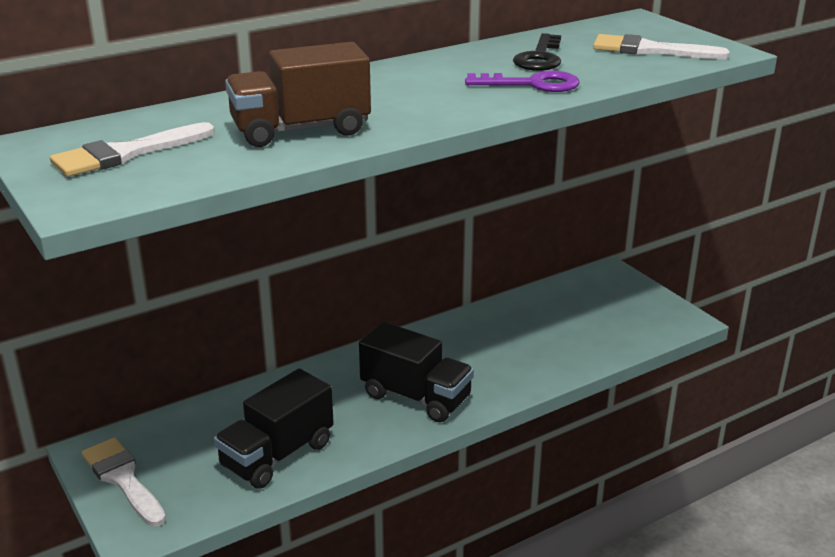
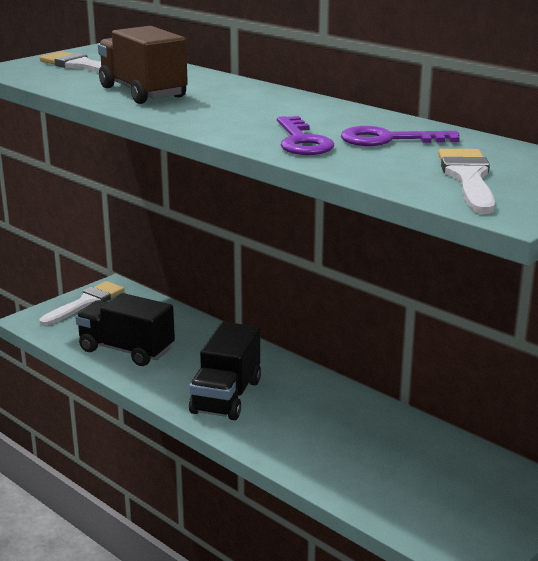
camera: 75 degrees right, 5 degrees down
(540, 58) = (388, 139): black key -> purple key

